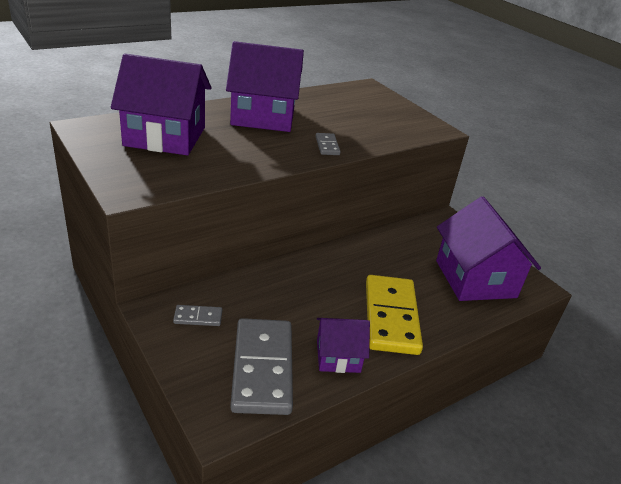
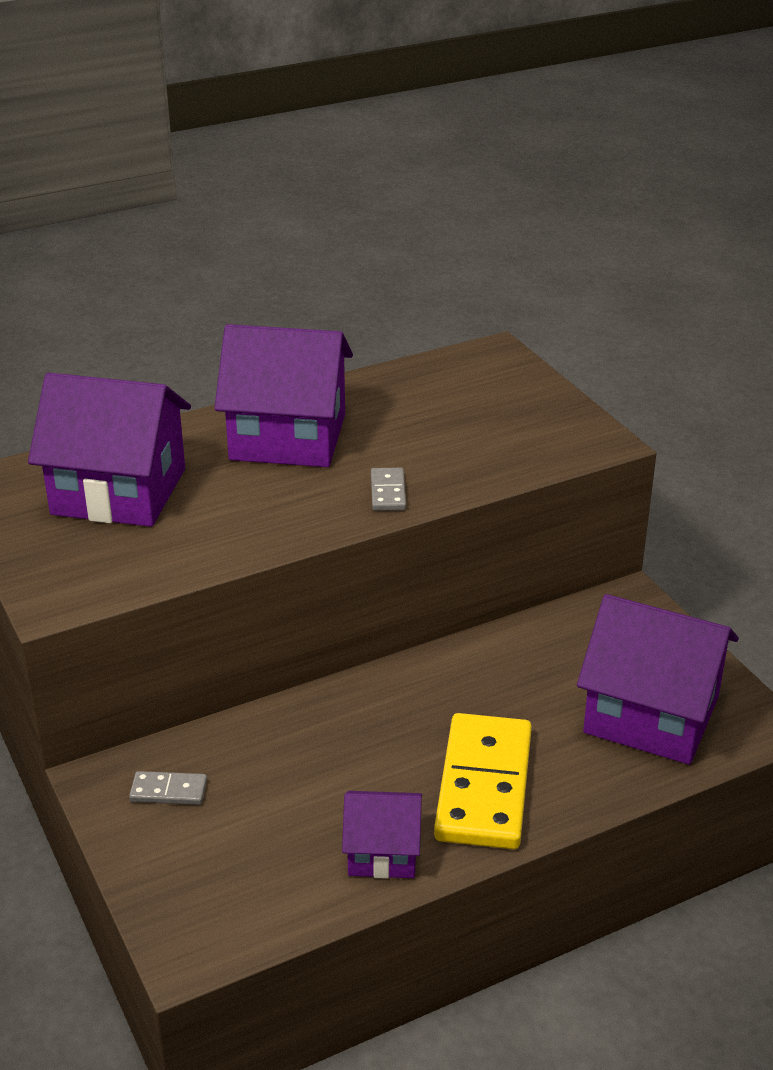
camera: 10 degrees right, 0 degrees up
(262, 368) = (259, 871): grey domino -> none
(475, 279) = (651, 714): purple house -> purple house turned 60 degrees counterclockwise

